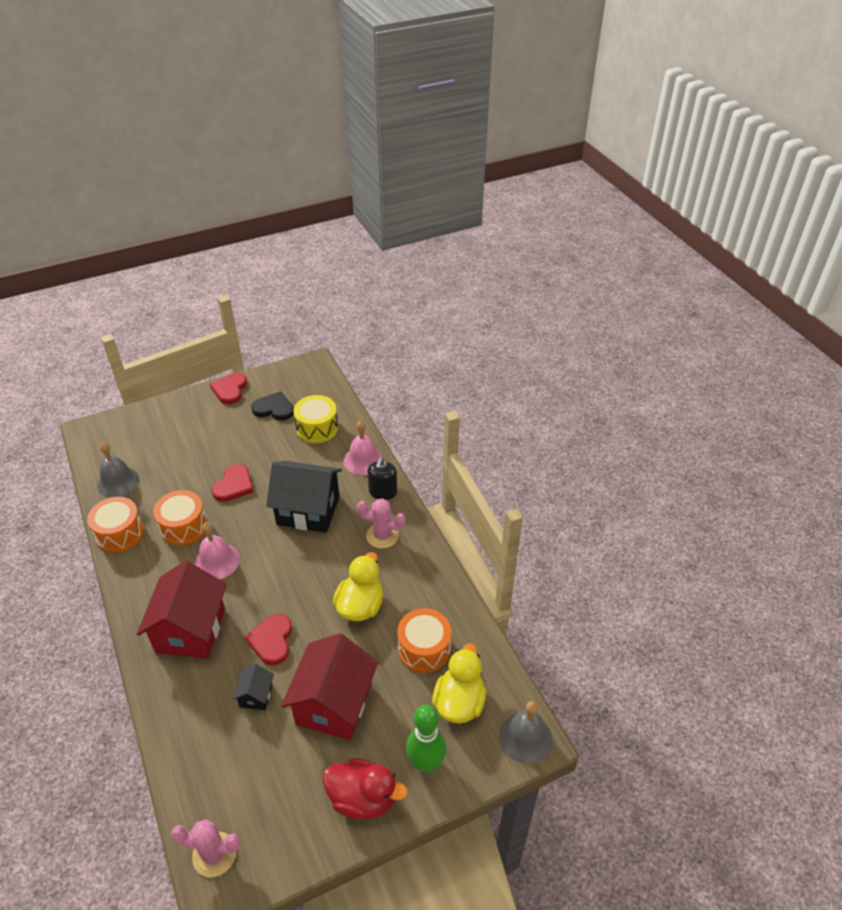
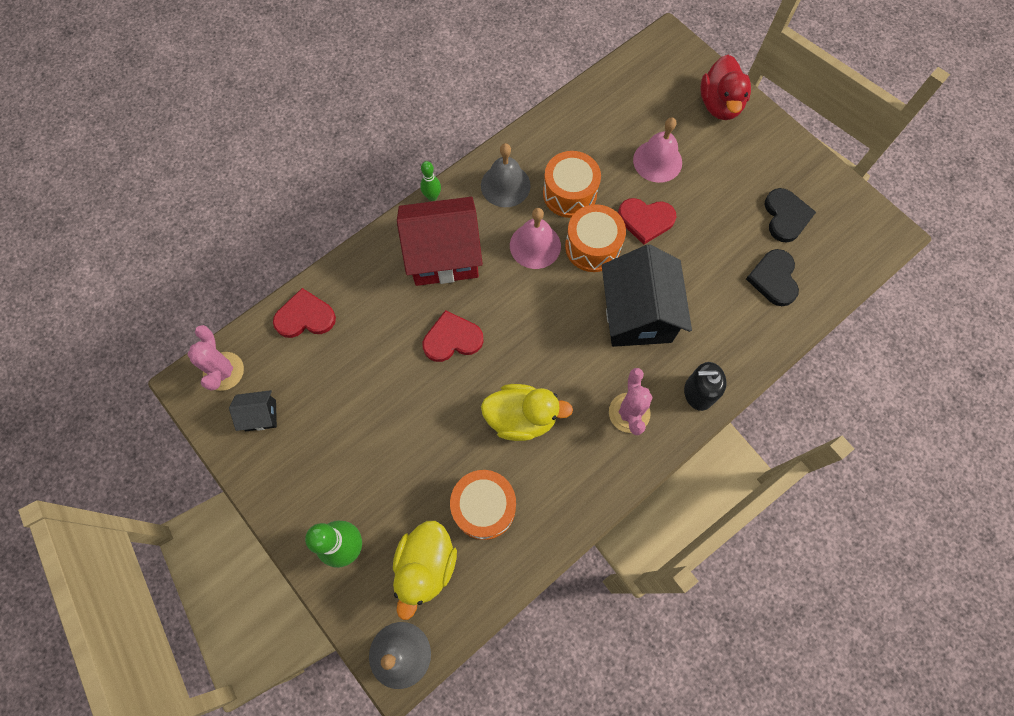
camera: 75 degrees right, 25 degrees up
(118, 481) = (608, 104): grey bell -> grey bell (505, 185)
(120, 533) = (540, 138): orange drum -> orange drum (592, 247)
(127, 627) = (432, 196): none -> green bowling pin
(230, 389) = (796, 155): red heart -> red heart (305, 317)
(256, 695) = (385, 347): black house -> black house (260, 415)
(317, 428) = (774, 279): yellow drum -> black heart
(333, 704) = (393, 428): red house -> none
(363, 460) = (742, 352): pink bell -> pink bell (657, 161)
(363, 798) = (298, 491): red duck -> red duck (720, 105)
(459, 702) = (426, 566): yellow duck -> yellow duck turned 105 degrees clockwise

